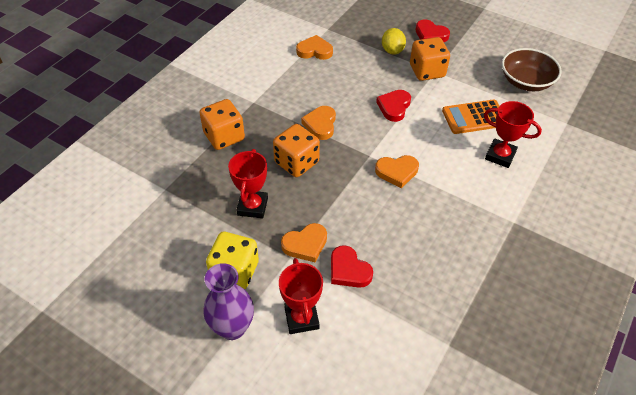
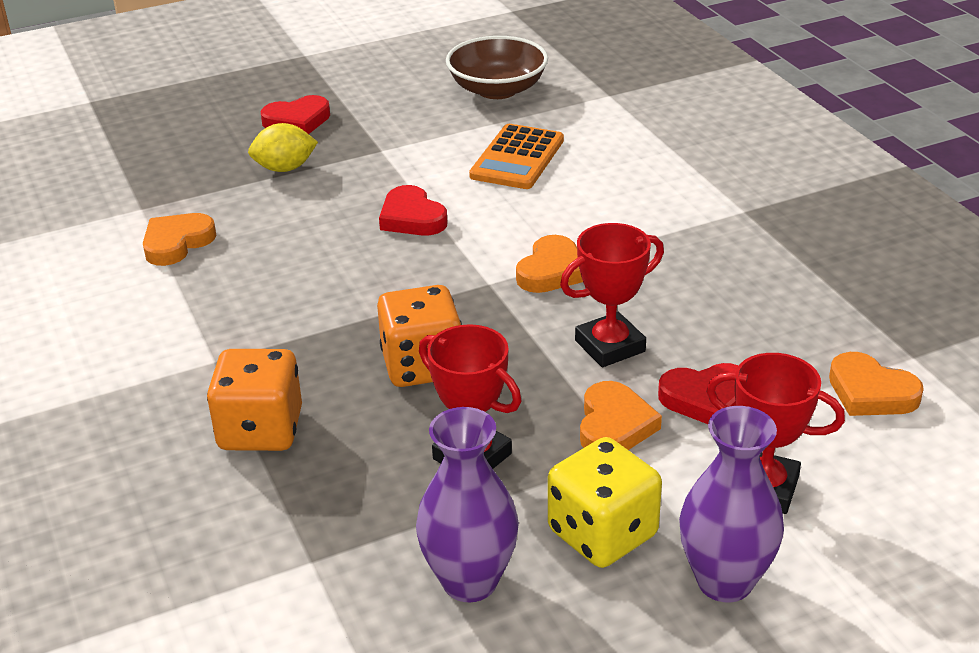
camera: 55 degrees left, 15 degrees down
(182, 241) = (470, 581): none -> purple vase
(320, 124) = (363, 306): orange heart -> orange heart (871, 392)
(392, 51) = (285, 168): yellow lemon -> yellow lemon turned 45 degrees counterclockwise
(427, 71) = (372, 157): orange dice -> none
(500, 156) = (614, 170): red trophy -> red trophy (610, 346)

